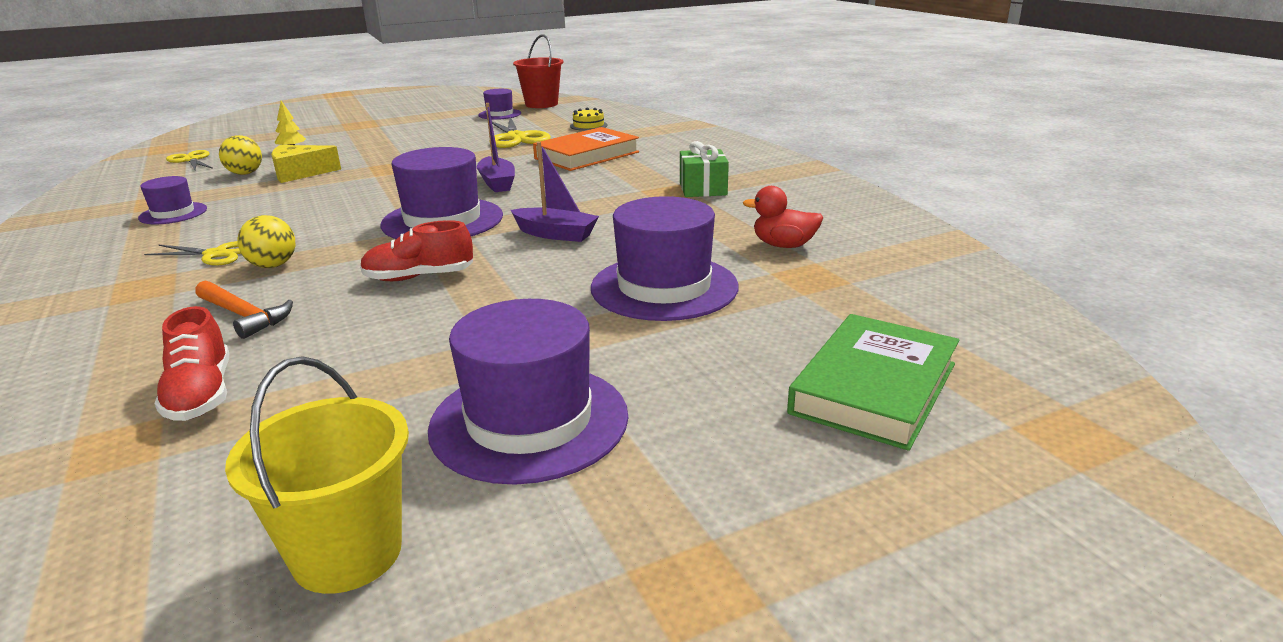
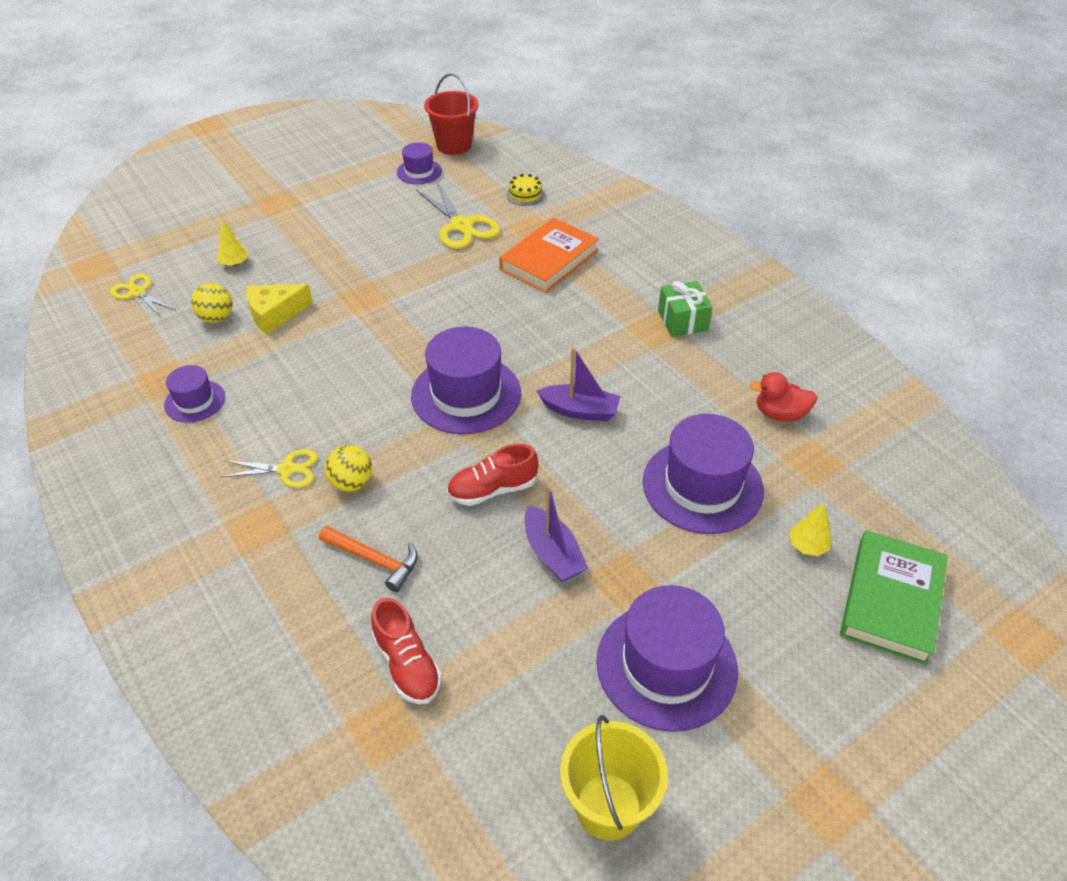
camera: 10 degrees left, 20 degrees up
(497, 183) = (485, 321): purple boat -> purple boat (552, 554)
(775, 337) = (807, 546): none -> yellow tree

